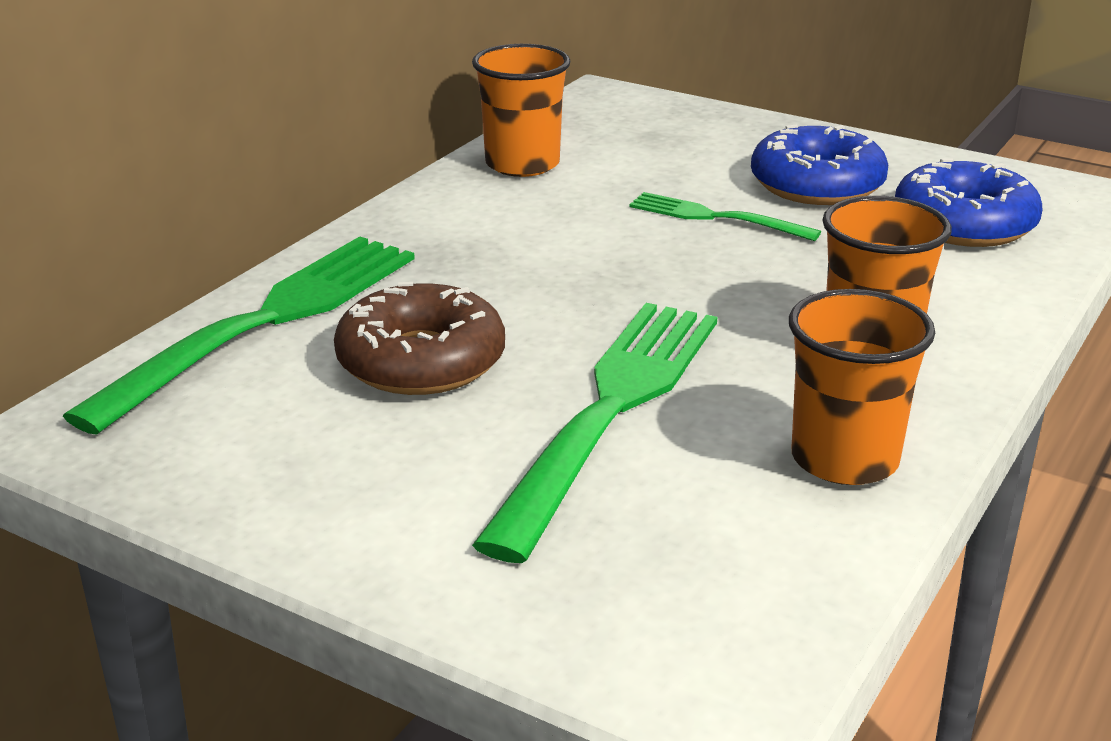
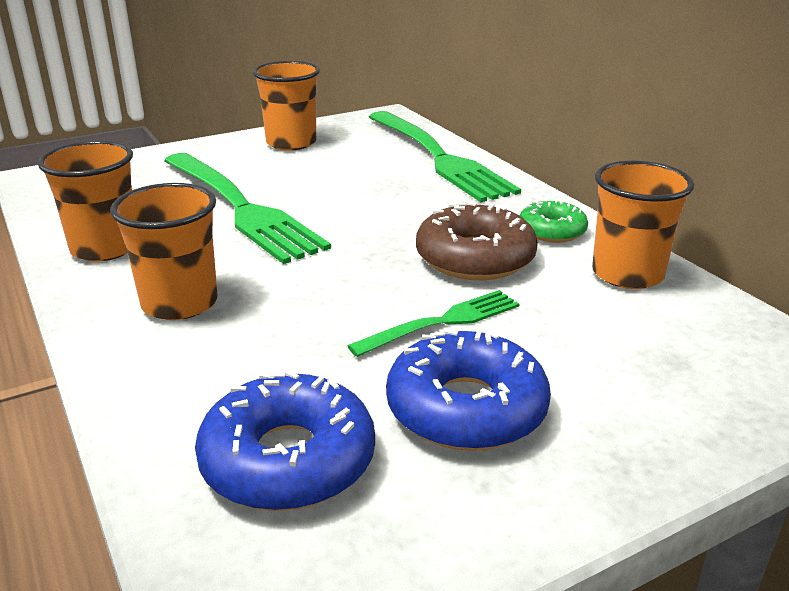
camera: 120 degrees right, 0 degrees up
(293, 477) = (291, 143): none -> orange cup
(421, 361) = (352, 180): brown donut -> brown donut (475, 258)
(458, 208) = (552, 231): none -> green donut

